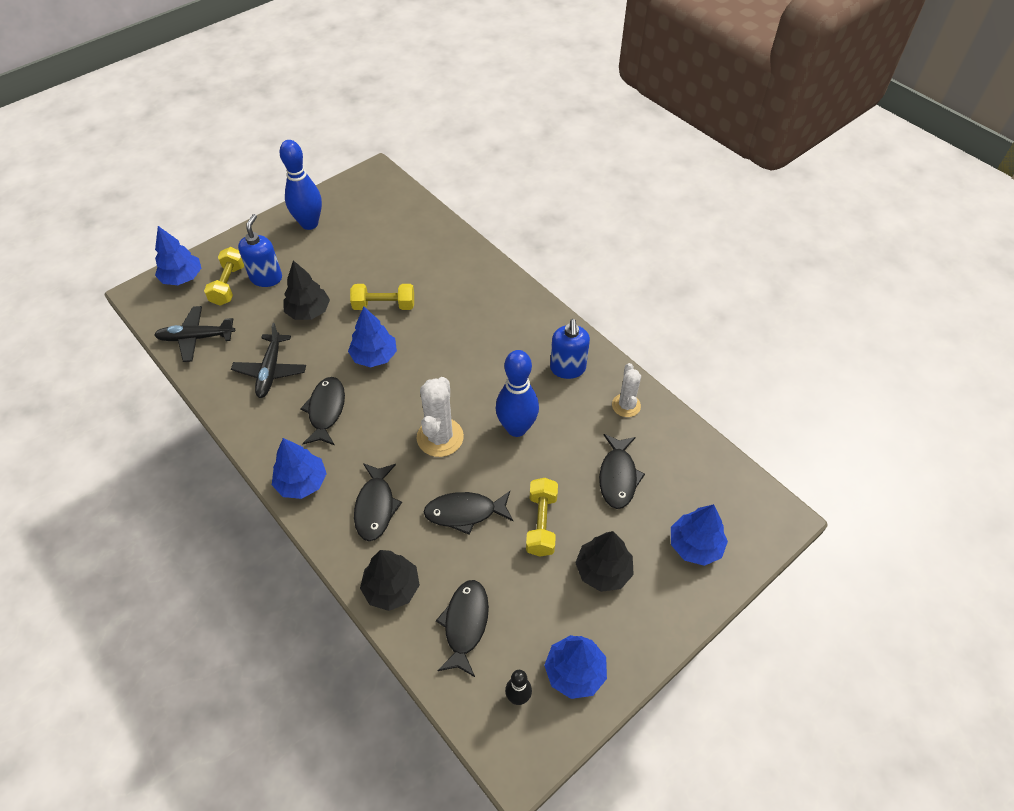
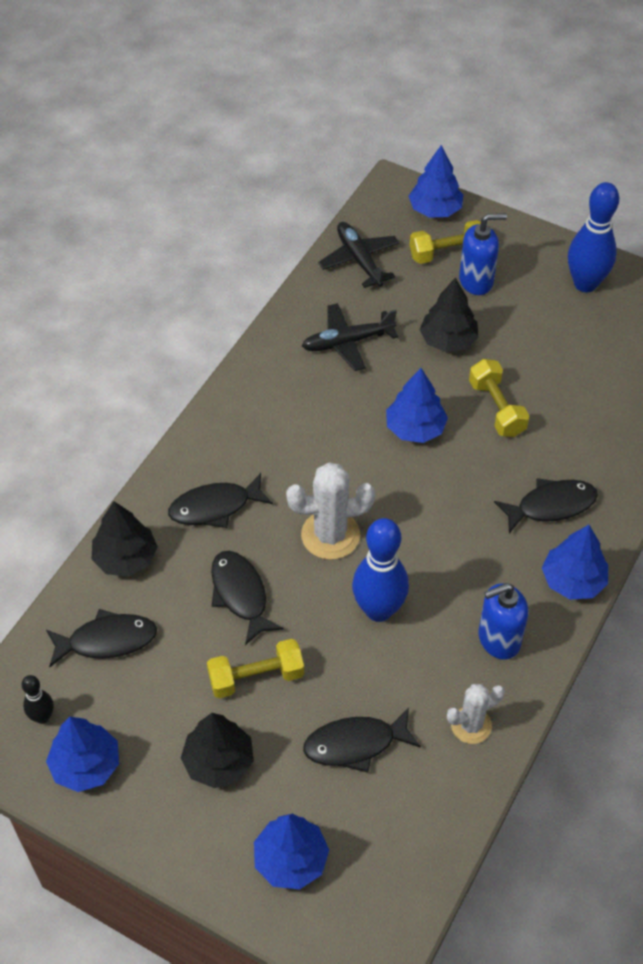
camera: 70 degrees right, 0 degrees up
(302, 482) = (219, 430): blue tree -> blue tree (573, 580)
(326, 410) = (318, 413): black fish -> black fish (551, 506)

